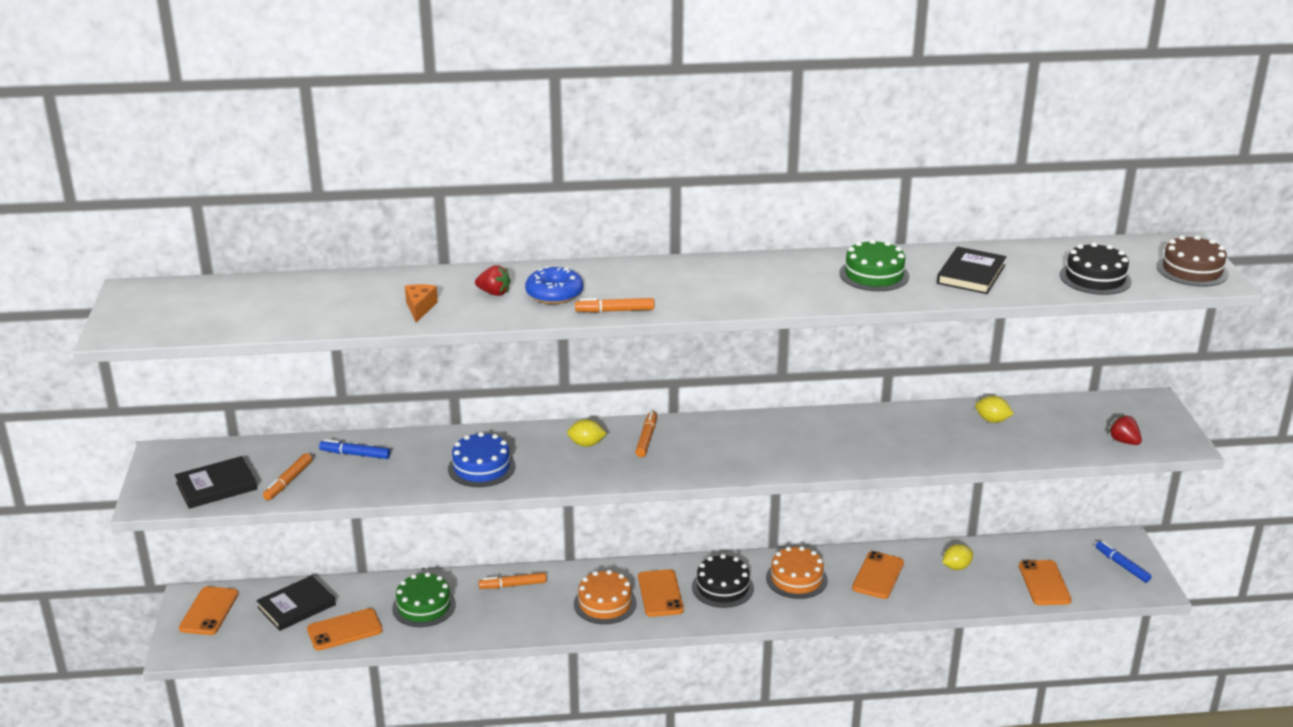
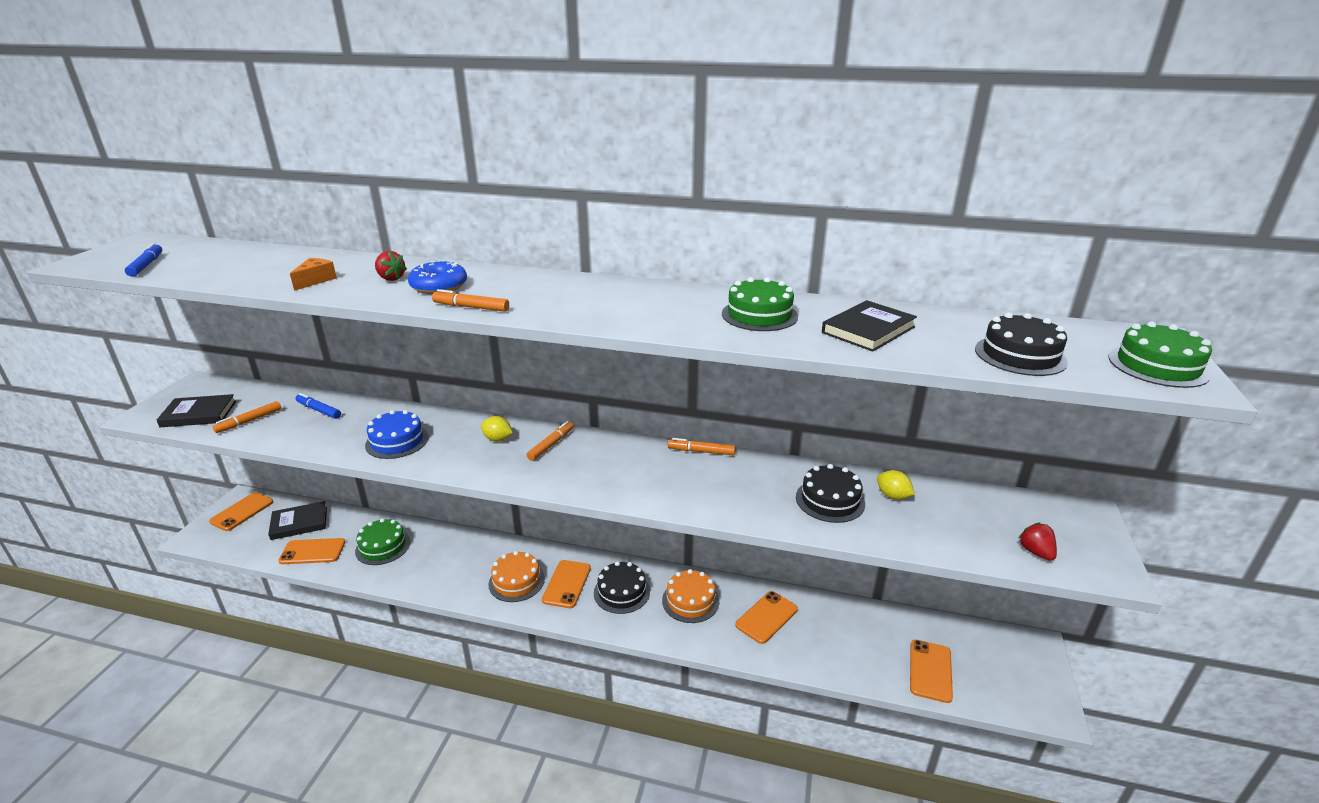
camera: 20 degrees right, 0 degrees up
(513, 585) = (460, 545): orange marker -> orange marker (701, 451)
(941, 435) = (830, 500): none -> black cake
(956, 567) = (846, 628): yellow lemon -> none
(1122, 565) = (1023, 673): blue marker -> blue marker (146, 265)
(1192, 270) = (1157, 366): brown cake -> green cake

